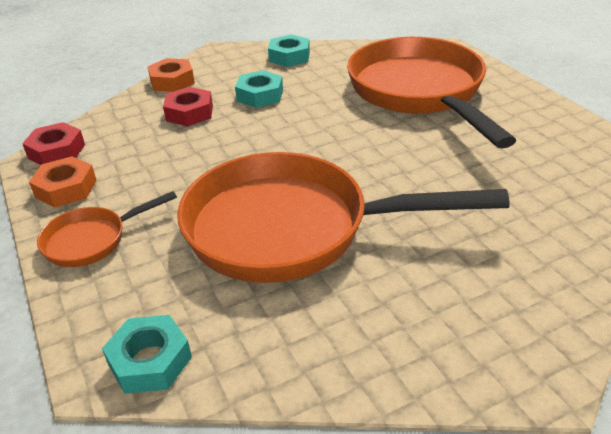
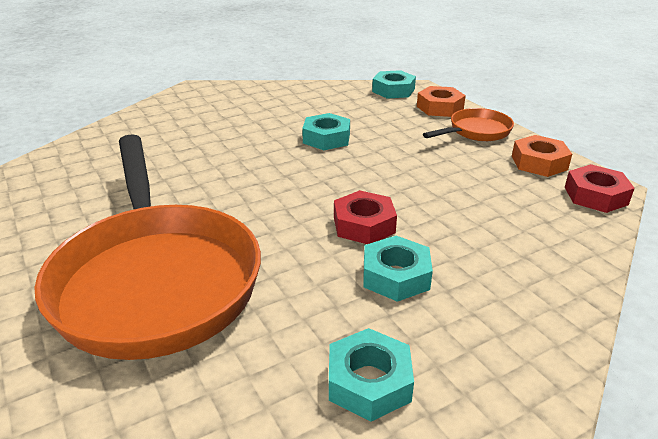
camera: 175 degrees right, 5 degrees down
(172, 81) = (557, 309): orange nut -> orange nut (440, 107)
(189, 113) = (481, 245): red nut -> red nut (364, 225)
(291, 229) = (326, 138): orange pan -> turquoise nut

